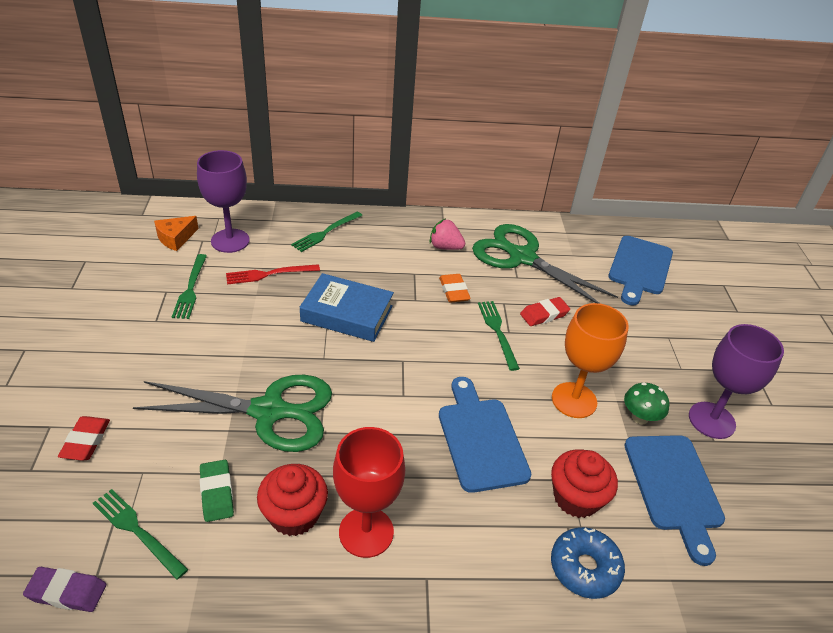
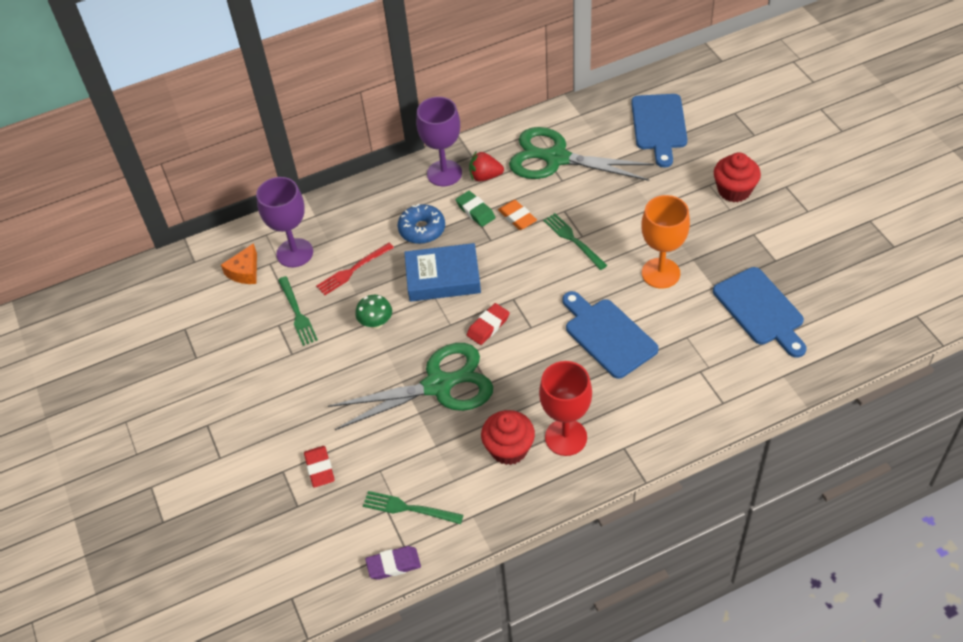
camera: 15 degrees left, 10 degrees up
(217, 493) = (444, 459): green eraser -> green eraser (475, 211)
(325, 232) = (372, 207): green fork -> none
(445, 247) = (485, 176): pink strawberry -> red strawberry
(544, 314) = (602, 207): red eraser -> red eraser (488, 326)
(576, 498) = (696, 348): red cupcake -> red cupcake (734, 190)
(584, 568) = (723, 394): blue donut -> blue donut (422, 229)
(639, 417) = (715, 266): green mushroom -> green mushroom (376, 323)
(711, 420) = (768, 244): purple goblet -> purple goblet (444, 173)

